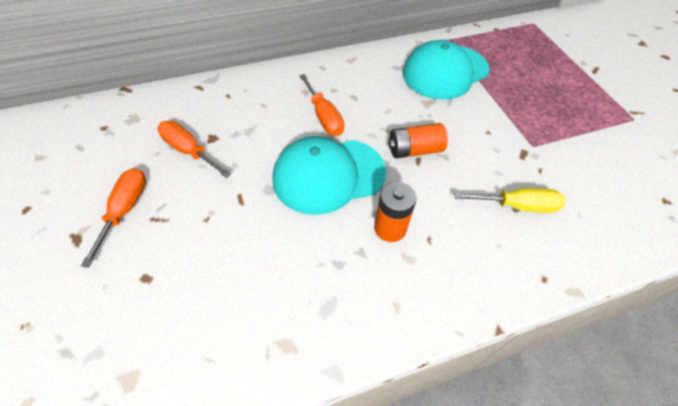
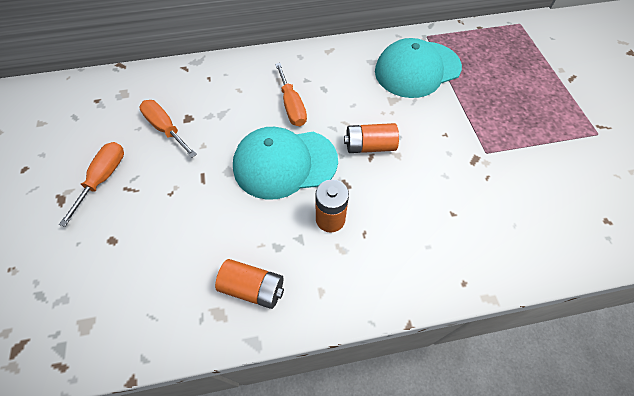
camera: 10 degrees right, 5 degrees up
(320, 312) = (253, 288): none -> orange battery
(517, 206) = (455, 210): yellow screwdriver -> none

